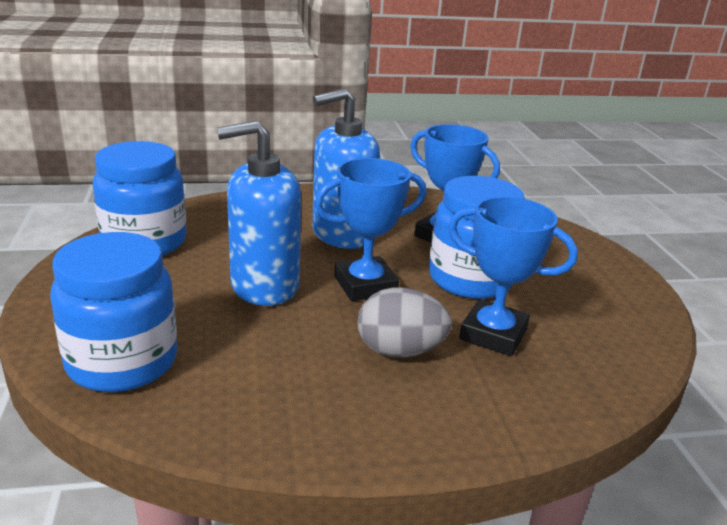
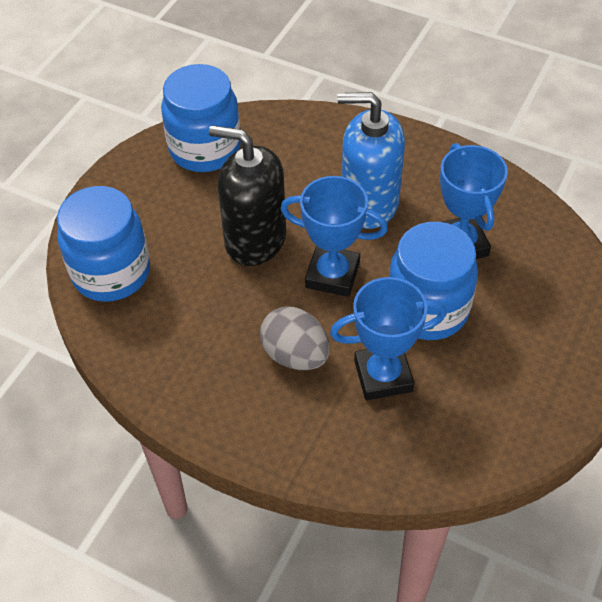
camera: 40 degrees right, 25 degrees up
(264, 286) = (255, 240): blue soap dispenser -> black soap dispenser
(493, 334) = (383, 376): blue trophy -> blue trophy turned 75 degrees counterclockwise

